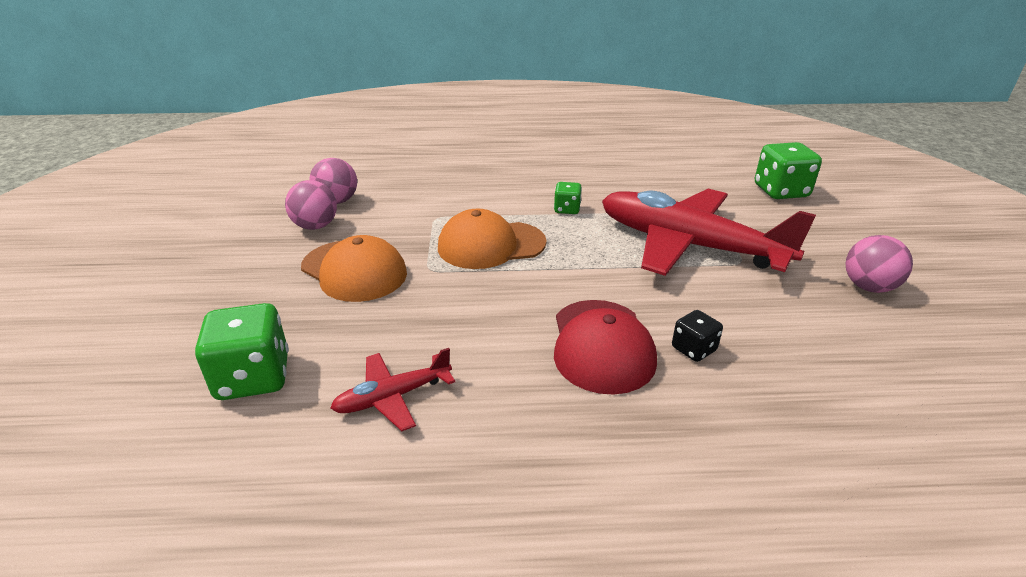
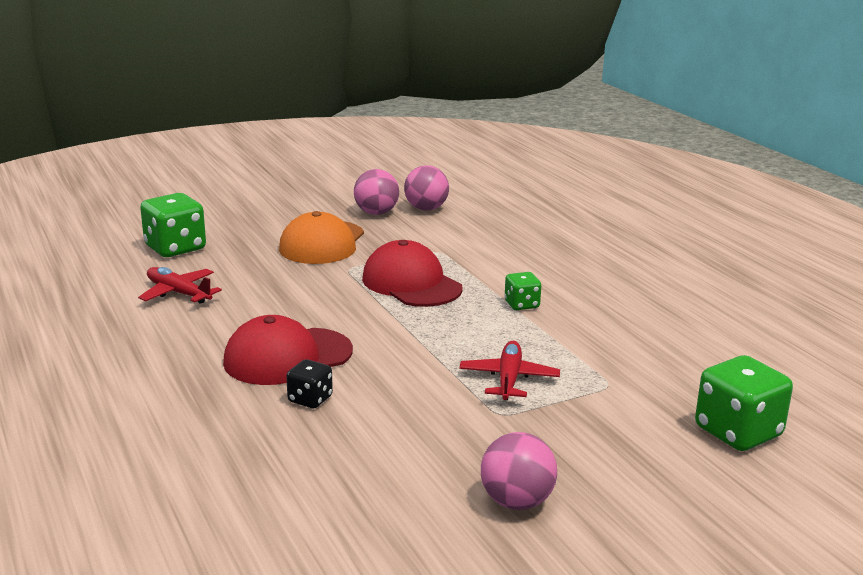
camera: 65 degrees right, 10 degrees down
(491, 245) = (411, 283): orange cap -> red cap
(688, 245) = (509, 379): red plane -> red plane, size x0.44

